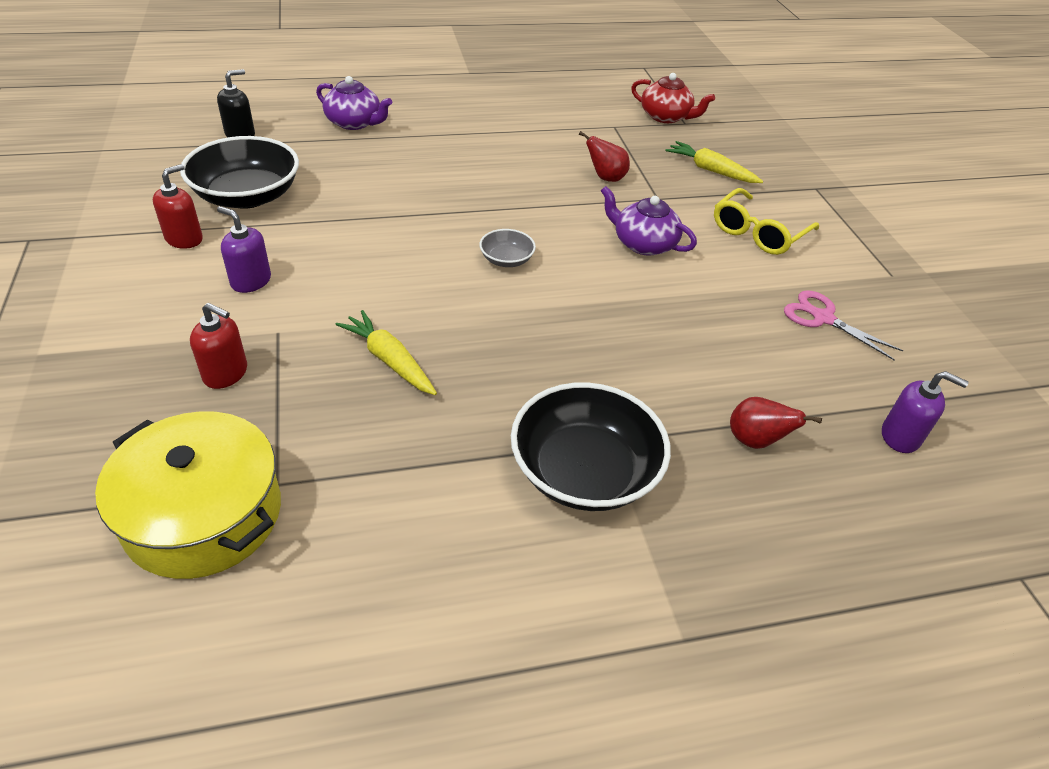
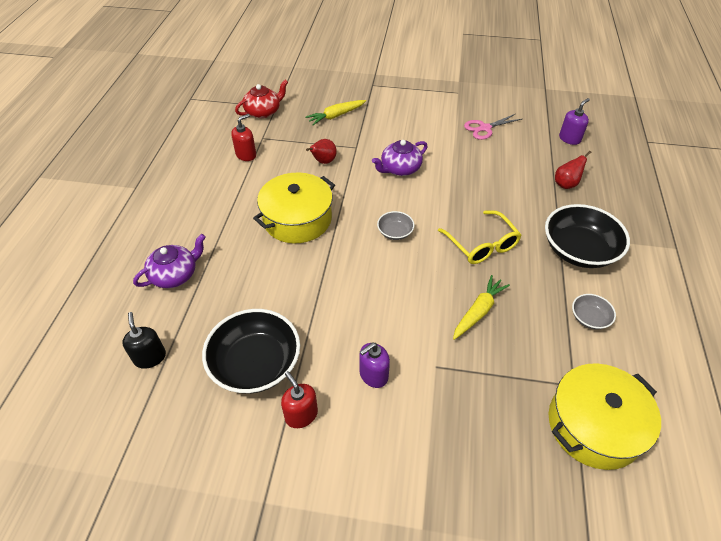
camera: 65 degrees left, 5 degrees up
(226, 373) = (472, 401): red soap dispenser -> red soap dispenser (246, 155)
(389, 360) = (478, 311): yellow carrot -> yellow carrot turned 150 degrees clockwise
(425, 496) = (589, 318): none -> grey bowl
(484, 179) = (297, 219): none -> yellow pot
(758, 233) = (406, 122): yellow glasses -> yellow glasses (482, 245)

